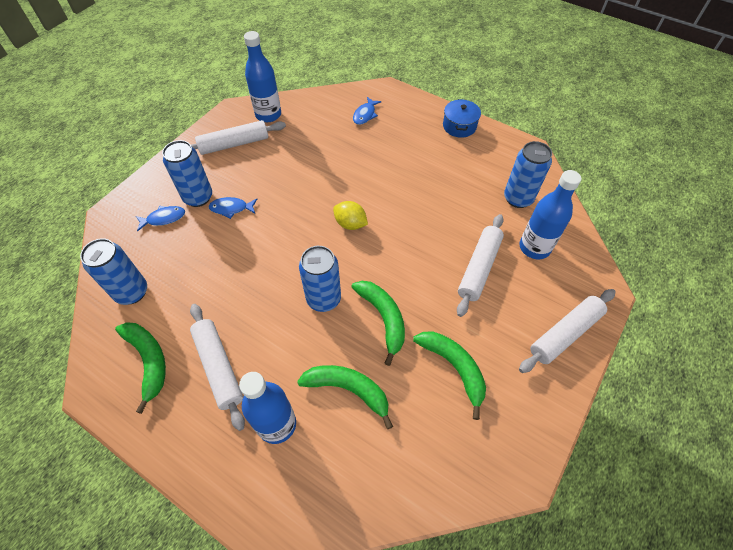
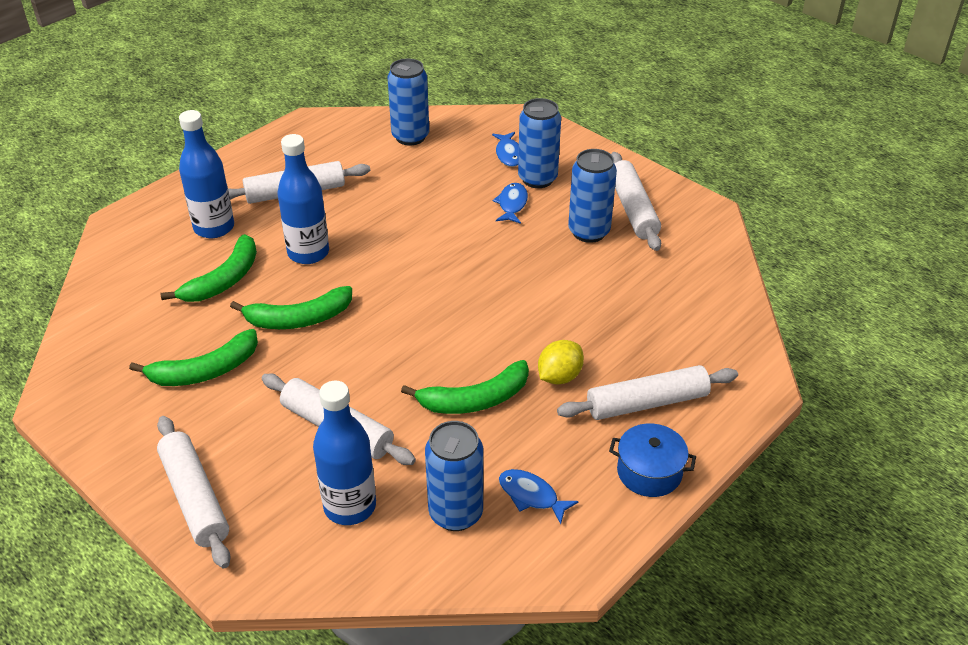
camera: 100 degrees right, 15 degrees down
(148, 361) = (323, 150): green banana -> green banana (475, 400)
(268, 115) = (694, 243): blue bottle -> blue bottle (308, 253)
(323, 299) = (347, 271): blue can -> blue can (589, 232)
(350, 224) = (457, 307): yellow lemon -> yellow lemon (559, 376)
(365, 115) = (688, 349): blue fish -> blue fish (531, 496)
(411, 129) = (647, 403): none -> white rolling pin

